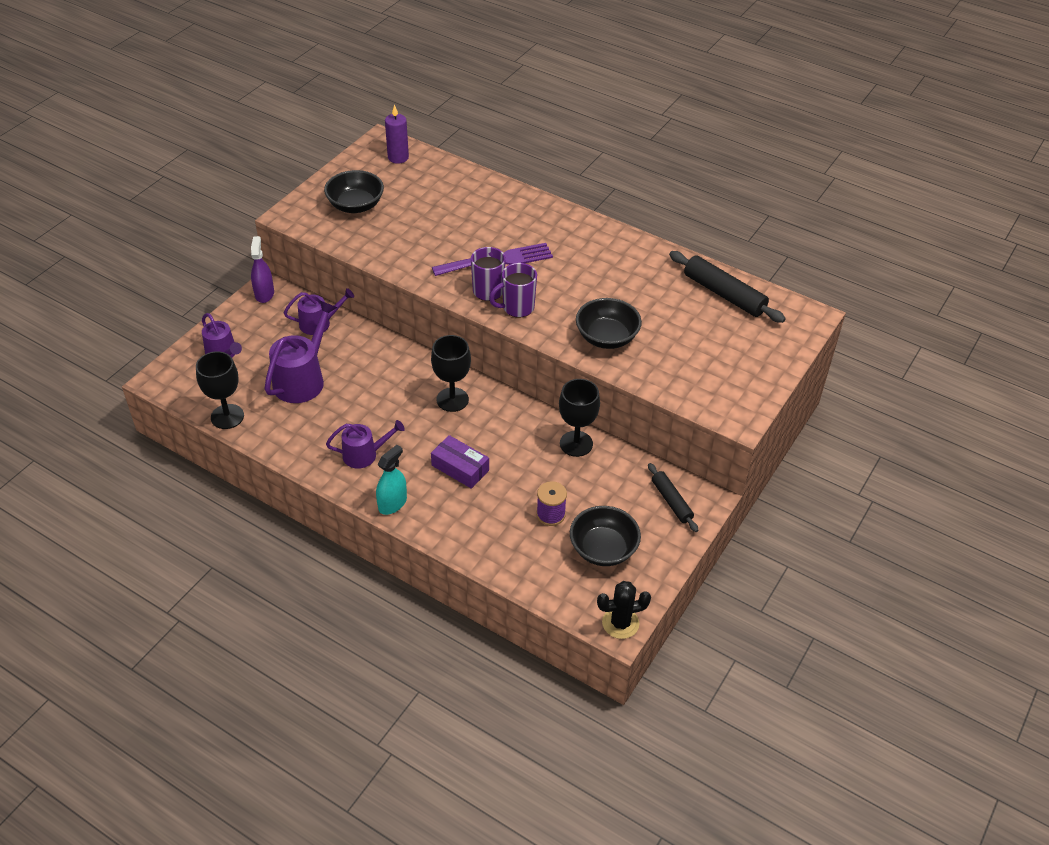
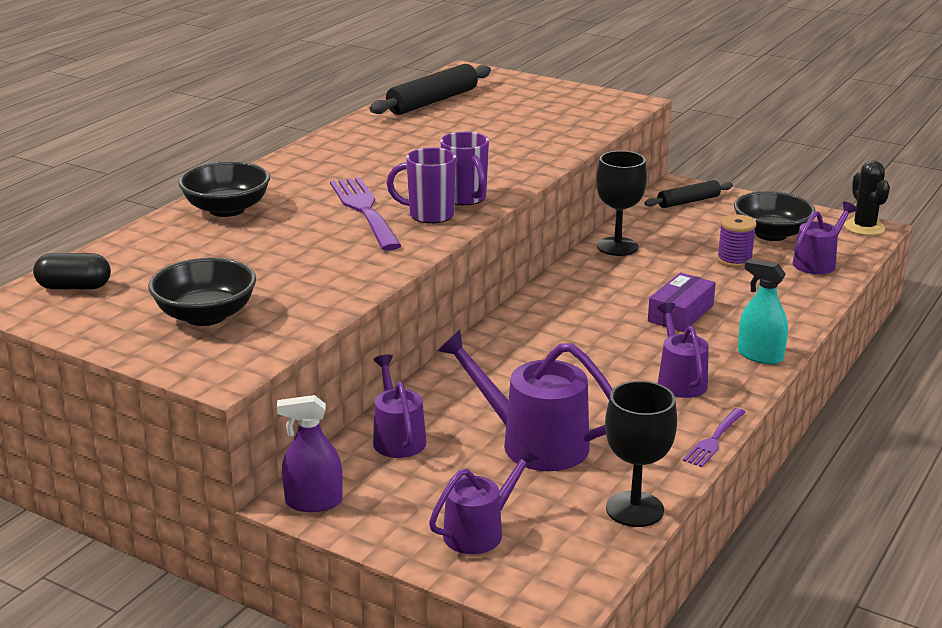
camera: 90 degrees left, 20 degrees down
(290, 462) = (714, 439): none -> purple fork
(398, 157) = (74, 287): purple candle -> black capsule
(452, 399) = (557, 322): black goblet -> none
(545, 571) = (817, 262): none -> purple watering can
(606, 337) = (516, 153): black bowl -> black bowl (227, 209)

